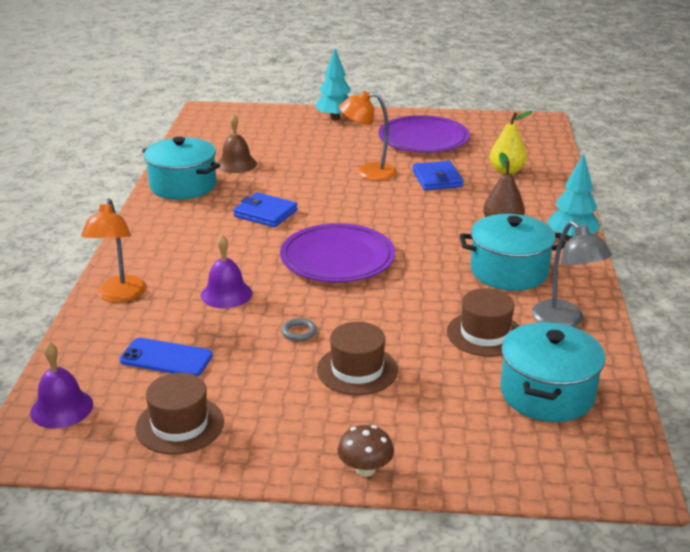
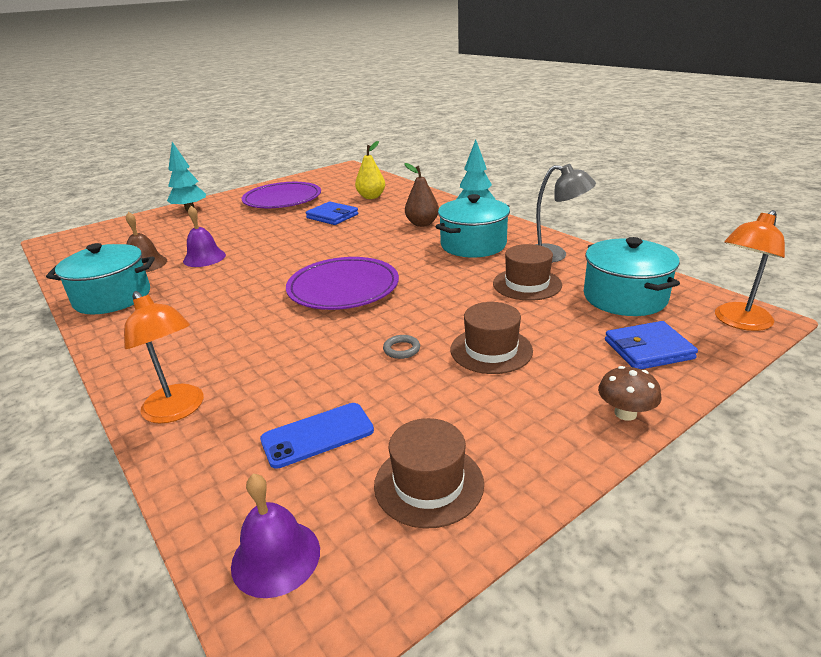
camera: 40 degrees left, 0 degrees up
(226, 294) = (290, 354): purple bell -> purple bell (204, 258)
(265, 213) = (229, 285): blue wallet -> blue wallet (648, 349)
(368, 172) = (273, 230): orange lamp -> orange lamp (738, 322)

